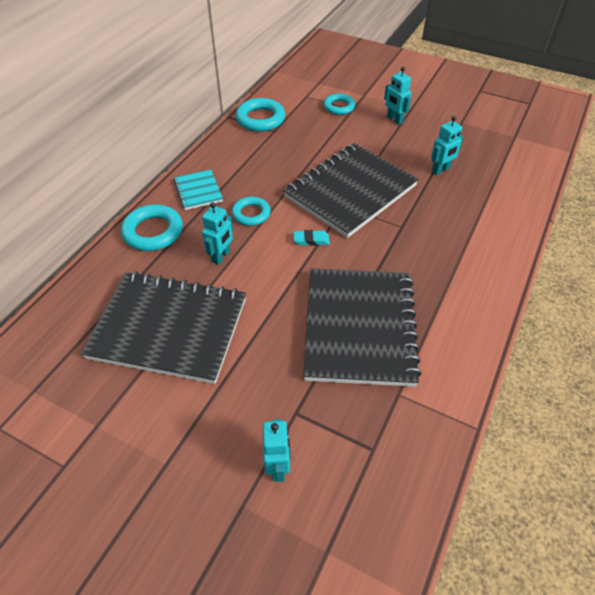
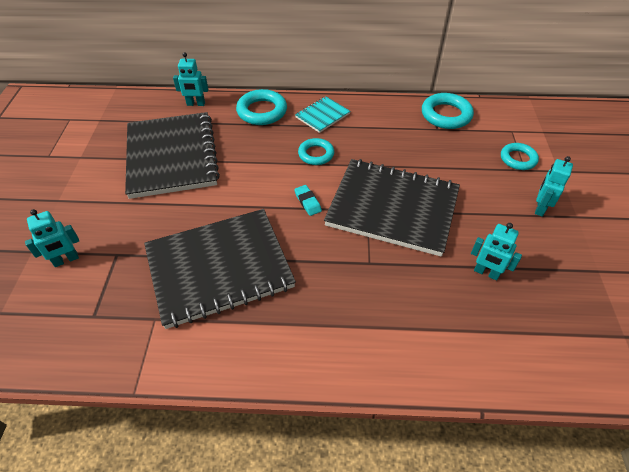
camera: 65 degrees right, 0 degrees up
(221, 256) = (256, 155): turquoise robot -> turquoise robot (196, 104)

